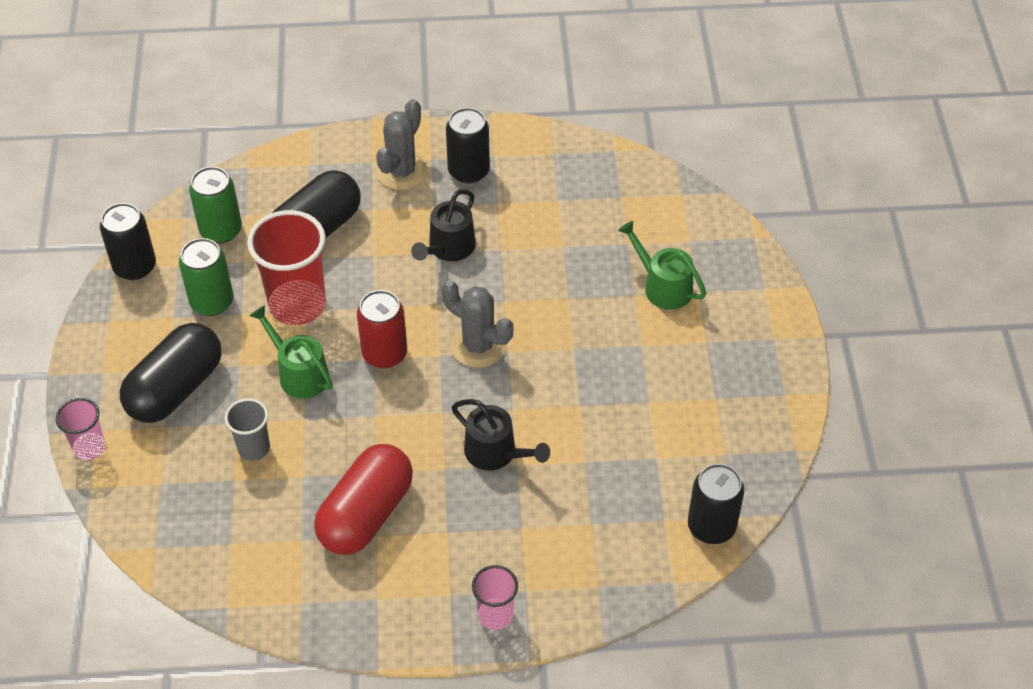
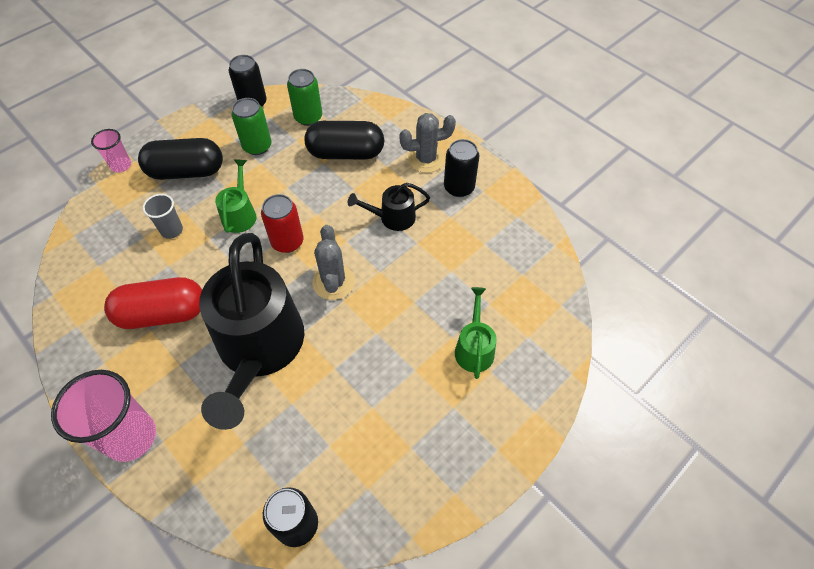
camera: 50 degrees right, 5 degrees up
(297, 305) = (287, 181): red cup -> none
(495, 452) = (259, 348): black watering can -> black watering can, size x2.23
(495, 615) = (131, 437): pink cup -> pink cup, size x1.88

